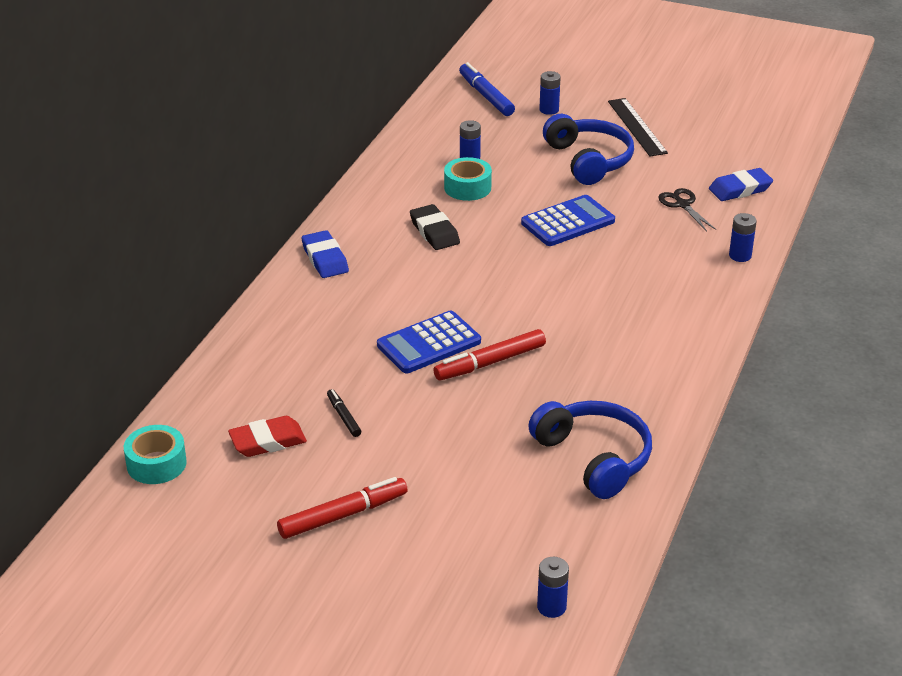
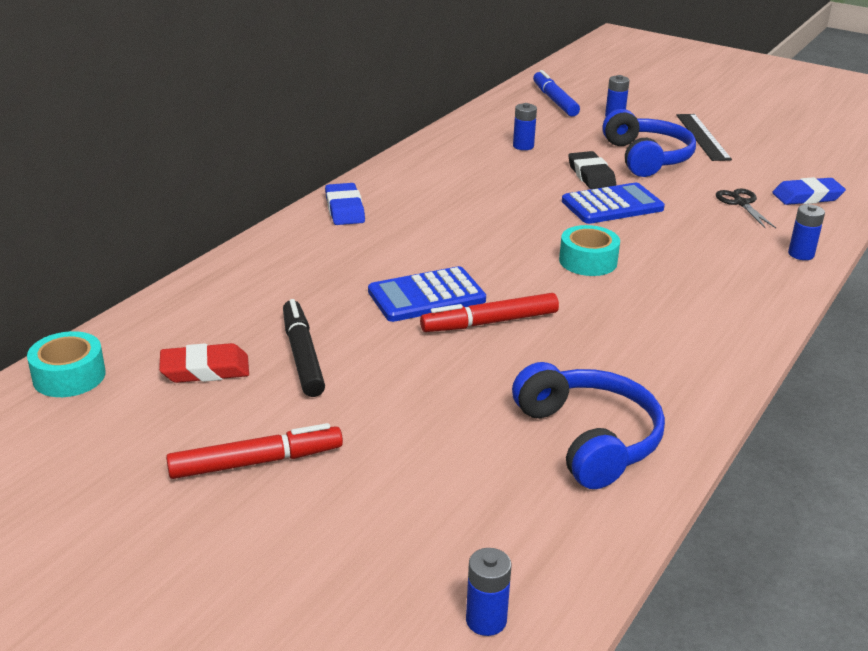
camera: 10 degrees right, 5 degrees down
(343, 417) = (302, 356): black marker -> black marker, size x1.82
(434, 232) = (467, 199): black eraser -> black eraser (591, 175)
(467, 187) = (514, 167): turquoise tape -> turquoise tape (588, 261)

